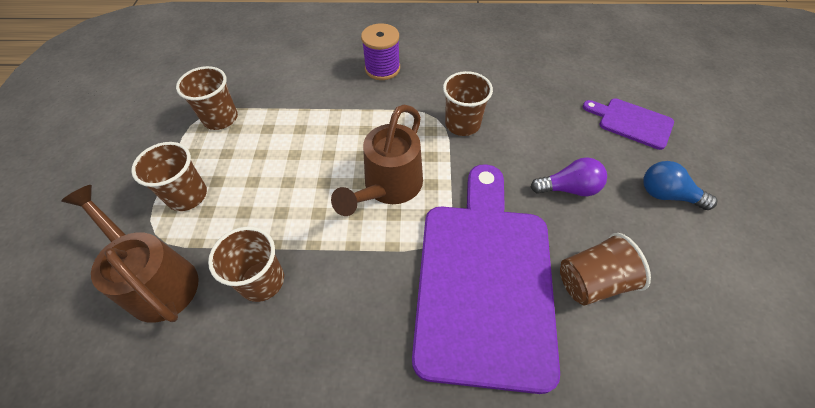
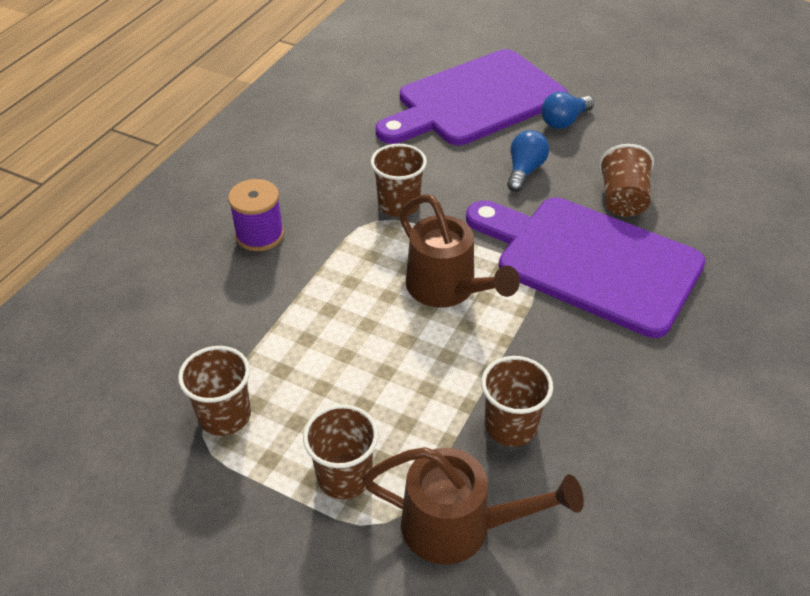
camera: 65 degrees left, 10 degrees down
(157, 280) = (459, 527): brown watering can -> brown watering can turned 150 degrees counterclockwise
(568, 188) = (524, 170): purple light bulb -> blue light bulb
(631, 122) = (475, 101): purple cutting board -> purple cutting board, size x2.22

